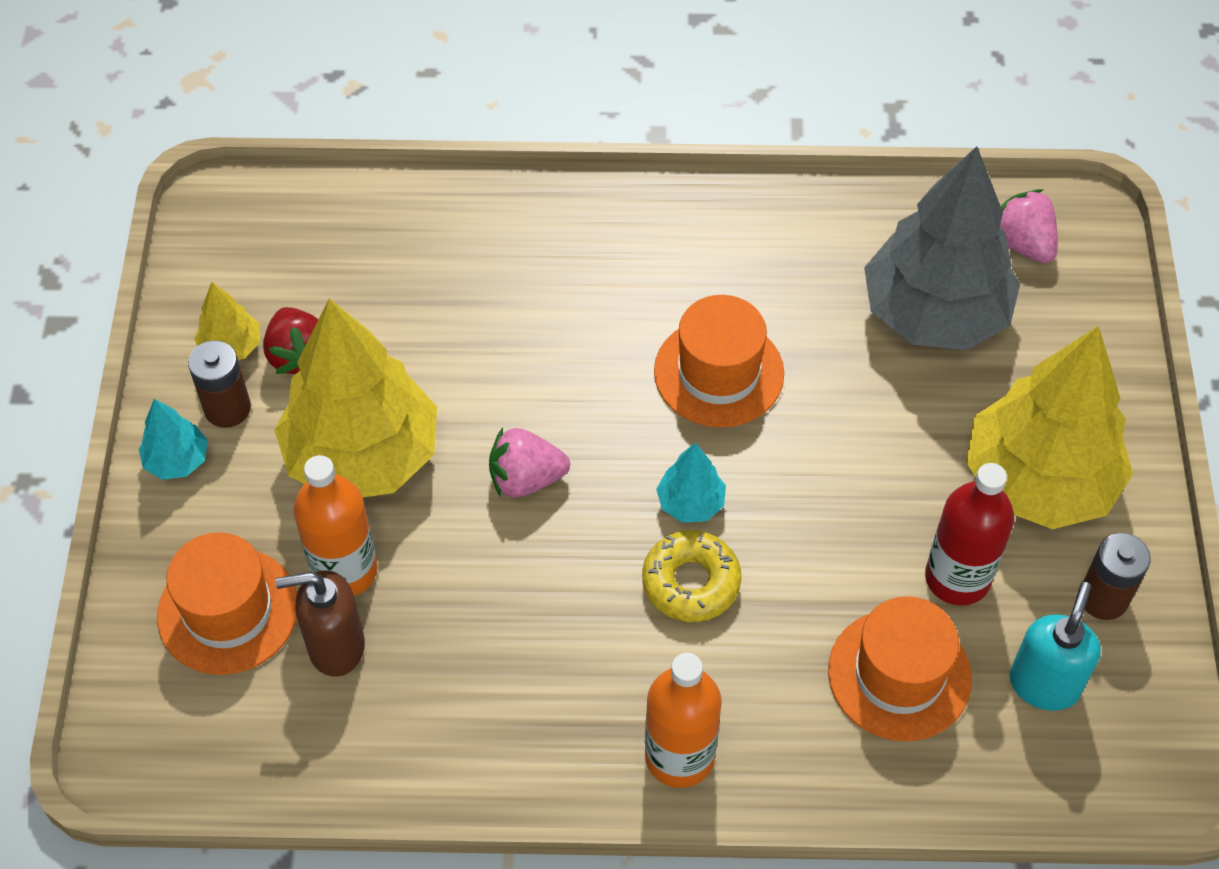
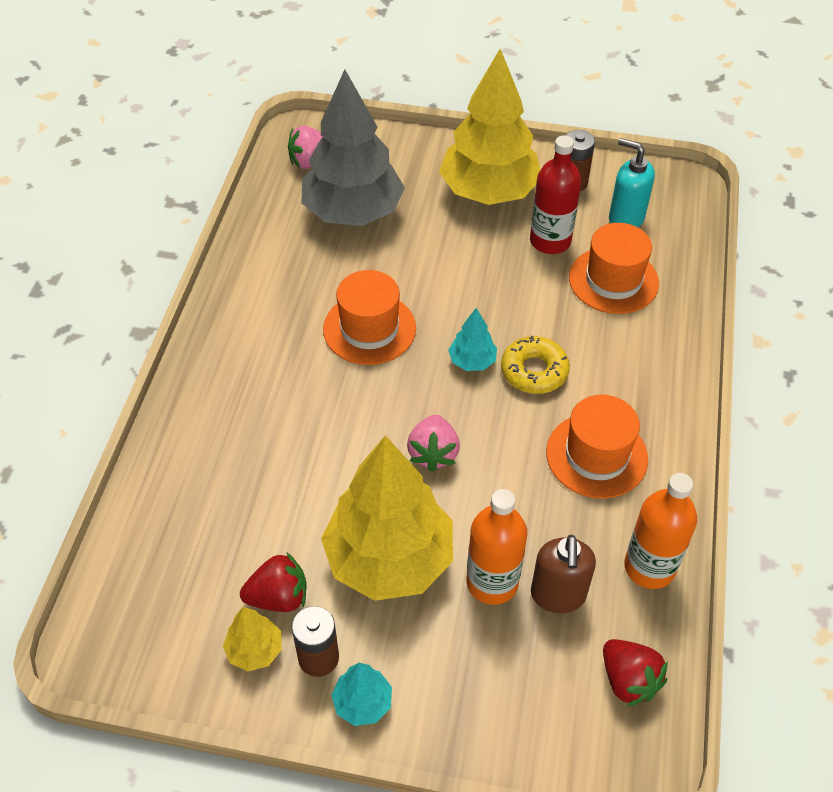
camera: 80 degrees left, 5 degrees down
(227, 736) = (628, 680): none -> red strawberry
(228, 611) = (516, 671): orange hat -> orange hat (596, 455)
(679, 756) = (662, 398): orange bottle -> orange bottle (649, 567)

